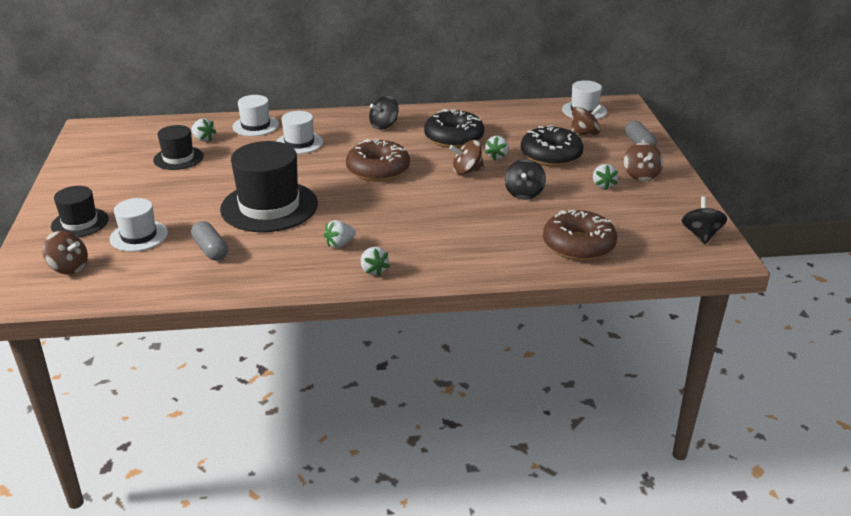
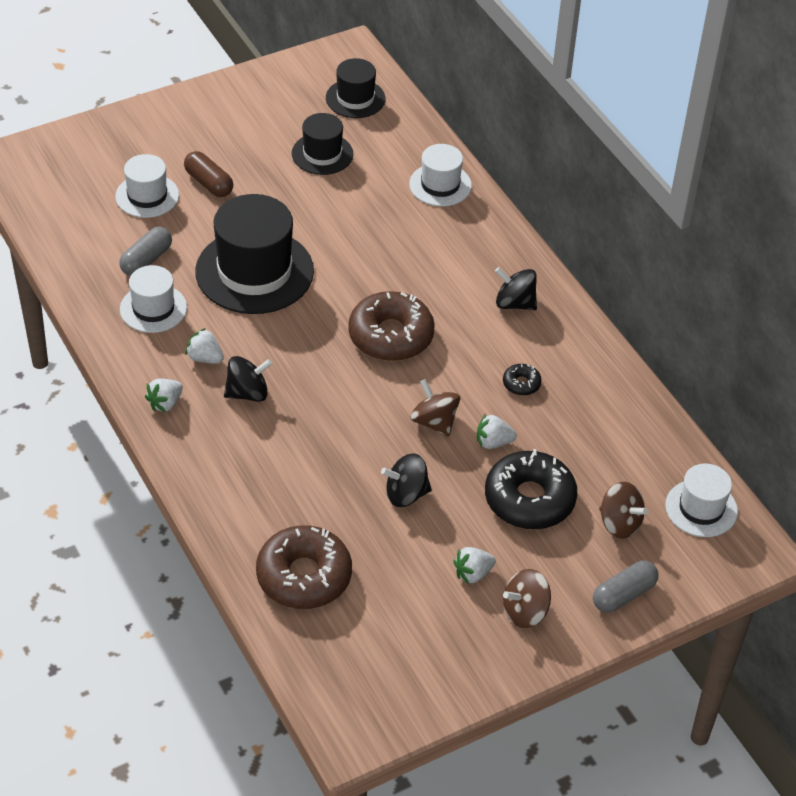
camera: 65 degrees right, 15 degrees up
(69, 268) = (70, 174): brown spinning top -> none
(80, 223) = (151, 142): black hat -> black hat (355, 98)
(156, 207) = (209, 183): none -> brown capsule
(203, 139) = (379, 154): white strawberry -> none
(299, 143) = (418, 240): white hat -> white hat (153, 308)
(454, 138) = (521, 383): black donut -> black donut, size x0.44
(701, 235) = (390, 702): black spinning top -> black spinning top (247, 393)

